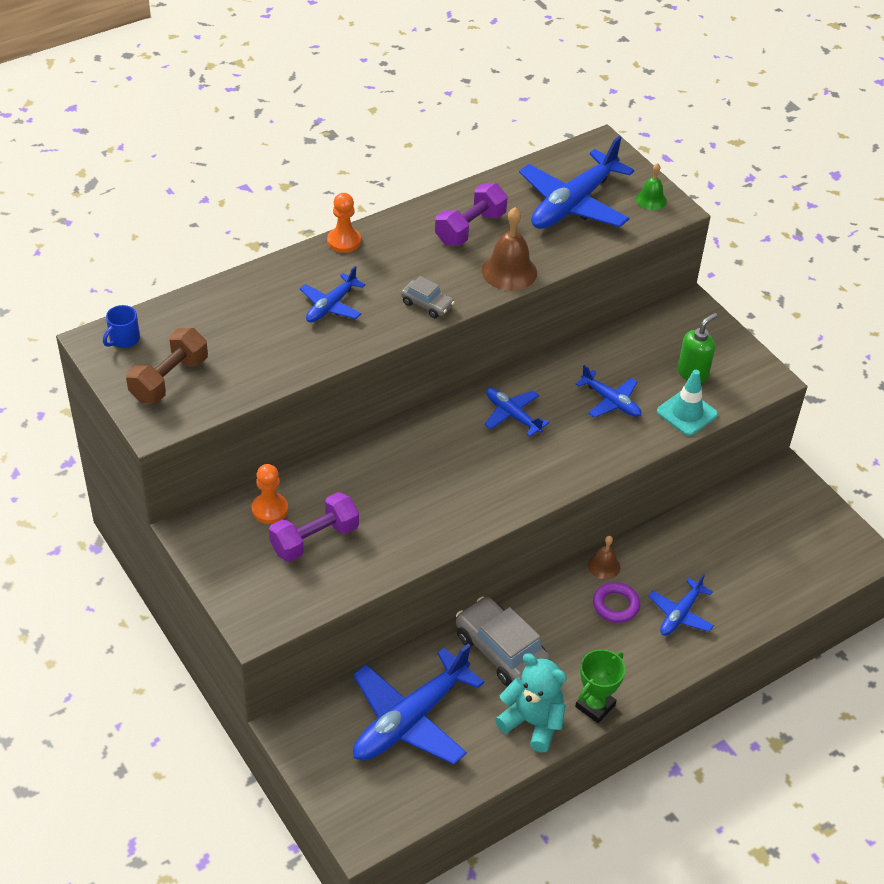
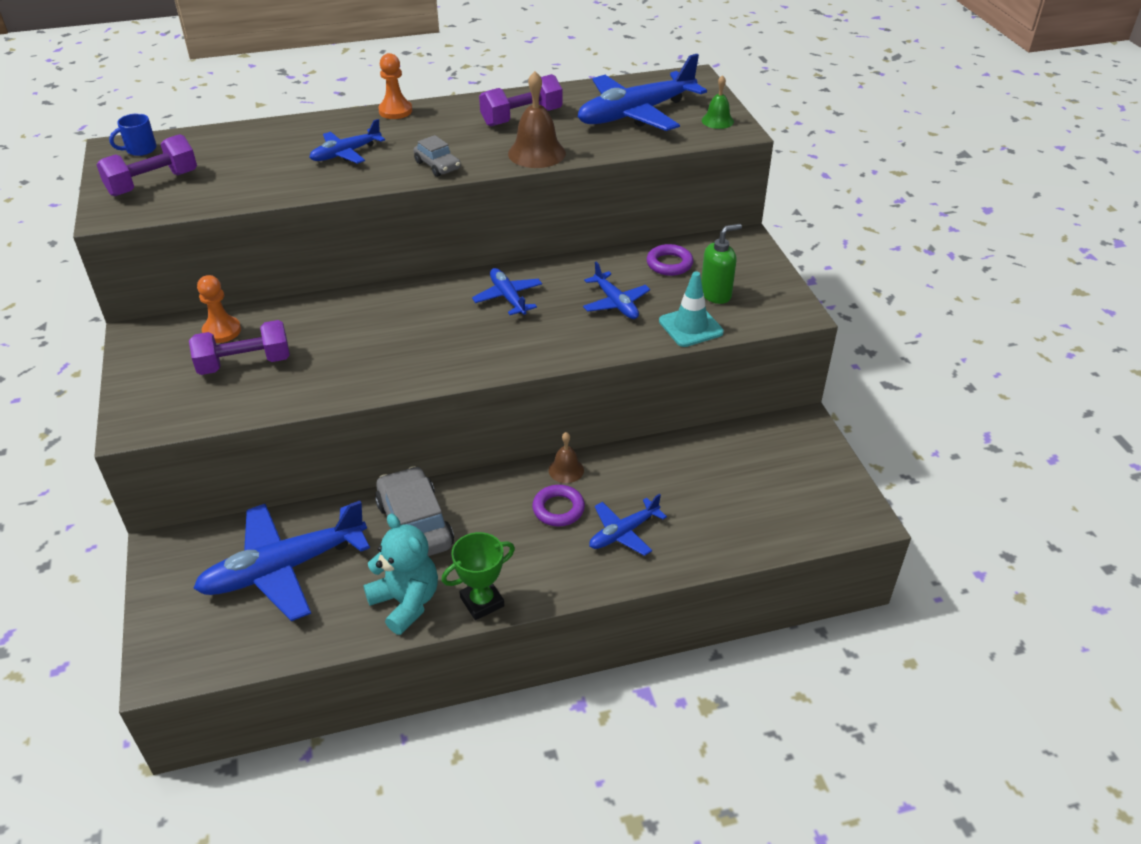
camera: 20 degrees right, 5 degrees down
(169, 379) = (153, 183): brown dumbbell -> purple dumbbell
(637, 347) = (669, 264): none -> purple ring

